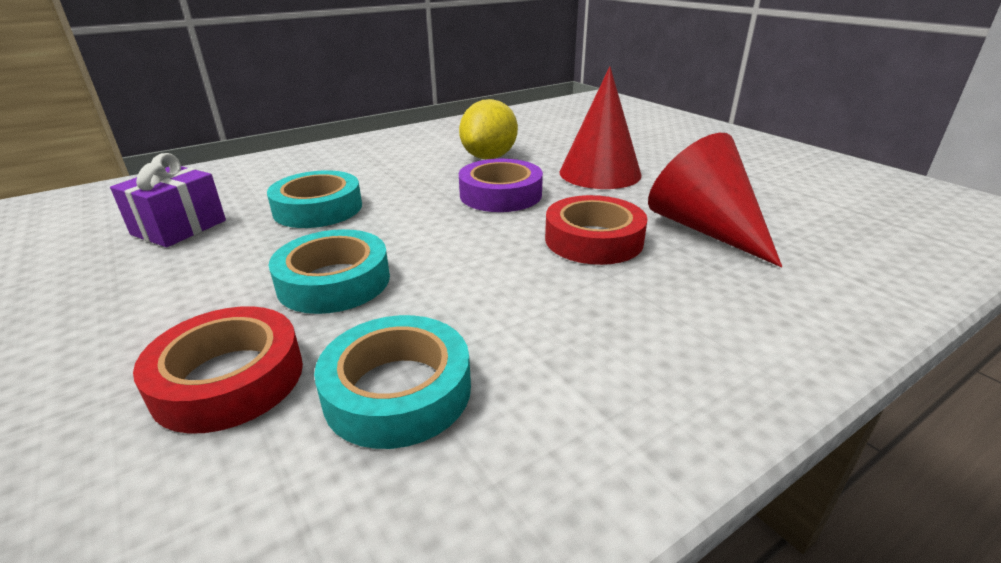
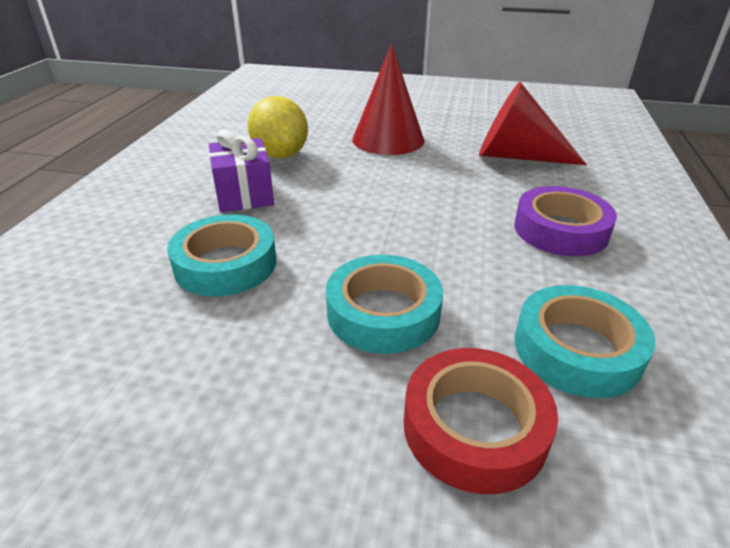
camera: 45 degrees left, 5 degrees up
(179, 227) = (107, 360): purple gift -> purple gift (244, 194)
(500, 194) = (355, 183): purple tape -> purple tape (560, 230)
(593, 240) = (478, 191): red tape -> none

